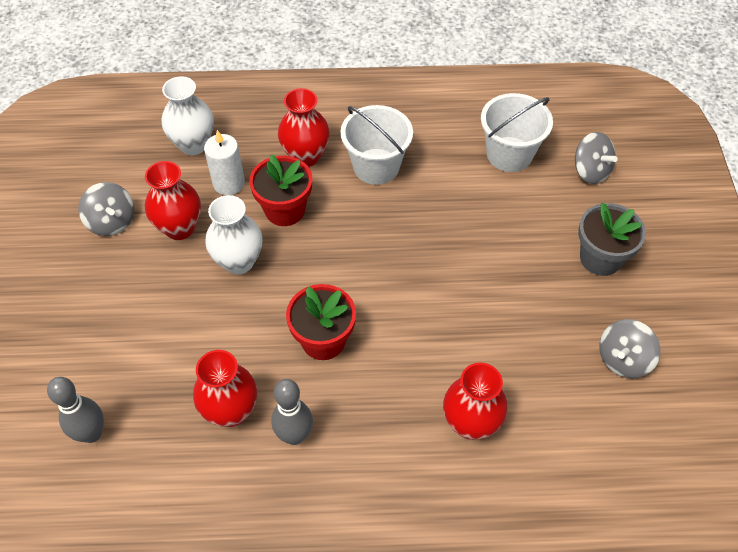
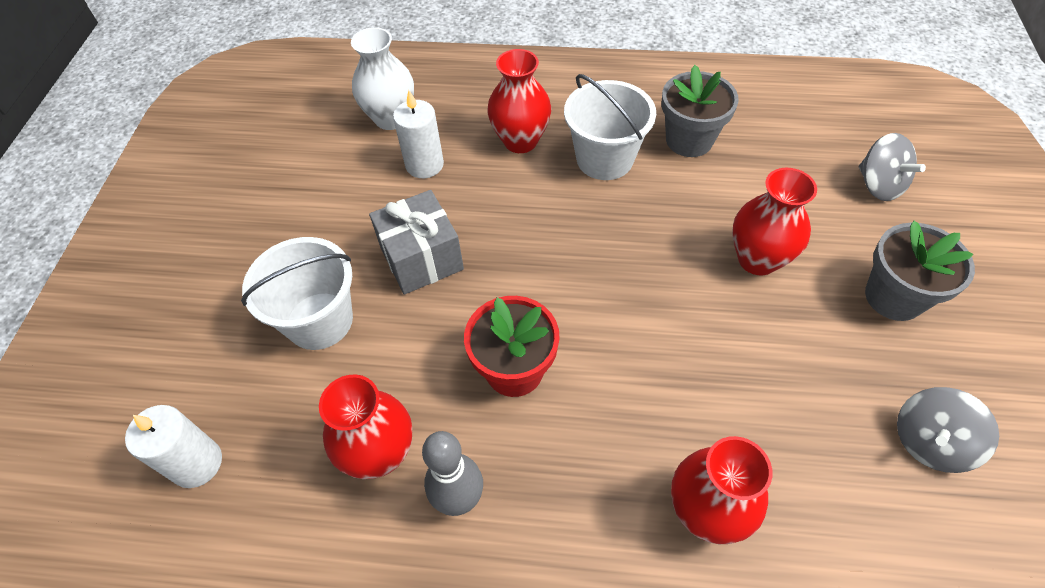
camera: 10 degrees right, 0 degrees up
(91, 433) = (197, 463): grey bowling pin -> white candle
(112, 222) = (280, 198): grey spinning top -> none
(179, 228) = (357, 212): red vase -> red vase (757, 259)
(238, 261) = (421, 258): white vase -> grey gift
(285, 210) = (487, 201): red flower pot -> none
(442, 145) = (689, 140): none -> grey flower pot
(509, 154) = (773, 157): white bucket -> white bucket (319, 320)

